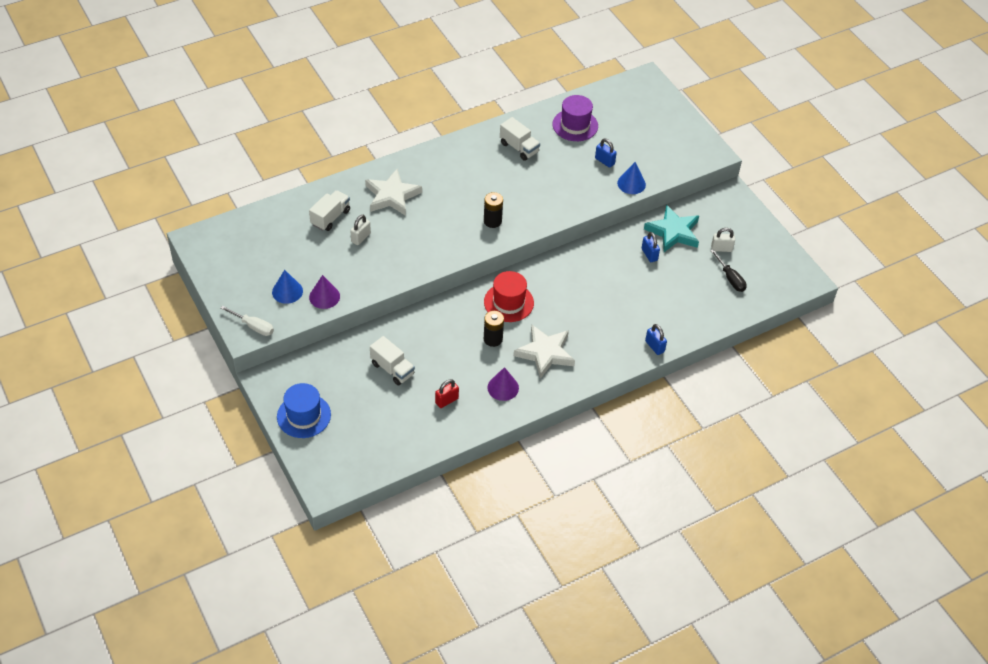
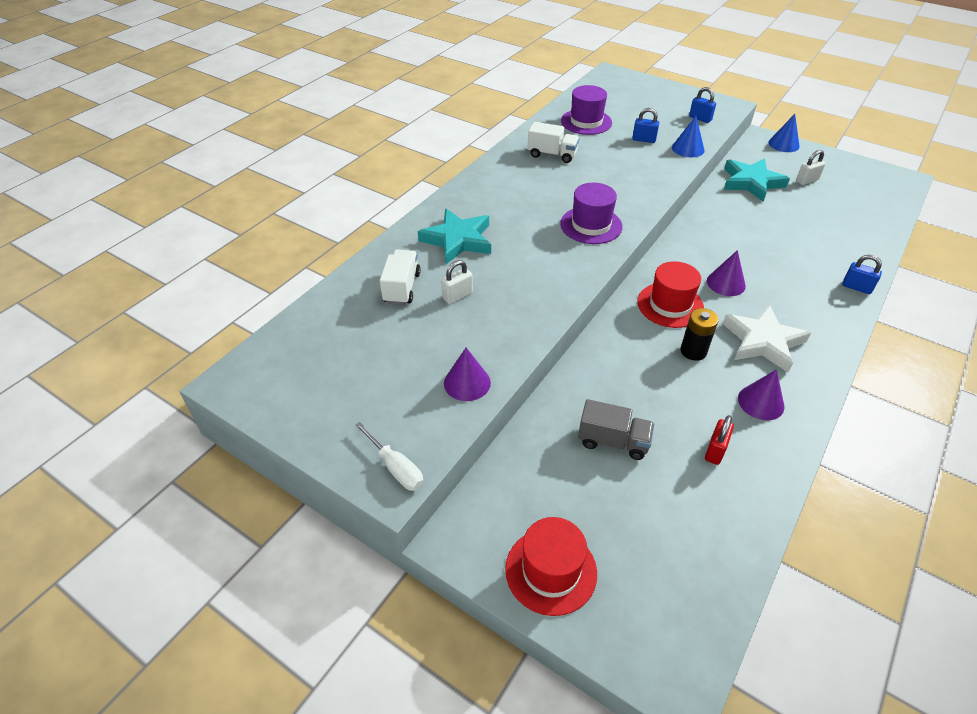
camera: 25 degrees left, 5 degrees down
(253, 326) = (395, 467): white screwdriver -> white screwdriver turned 45 degrees clockwise
(287, 291) = (411, 397): blue cone -> blue cone (783, 144)
(304, 416) = (551, 571): blue hat -> red hat
(361, 238) = (457, 295): white padlock -> white padlock turned 45 degrees clockwise
(392, 196) = (458, 240): white star -> turquoise star
(392, 369) = (613, 441): white truck -> grey truck
(492, 221) = (591, 225): black battery -> purple hat
(563, 304) = (726, 283): none -> purple cone
(649, 254) = (753, 208): blue padlock -> blue padlock (700, 118)
(730, 278) = (844, 201): black screwdriver -> none

